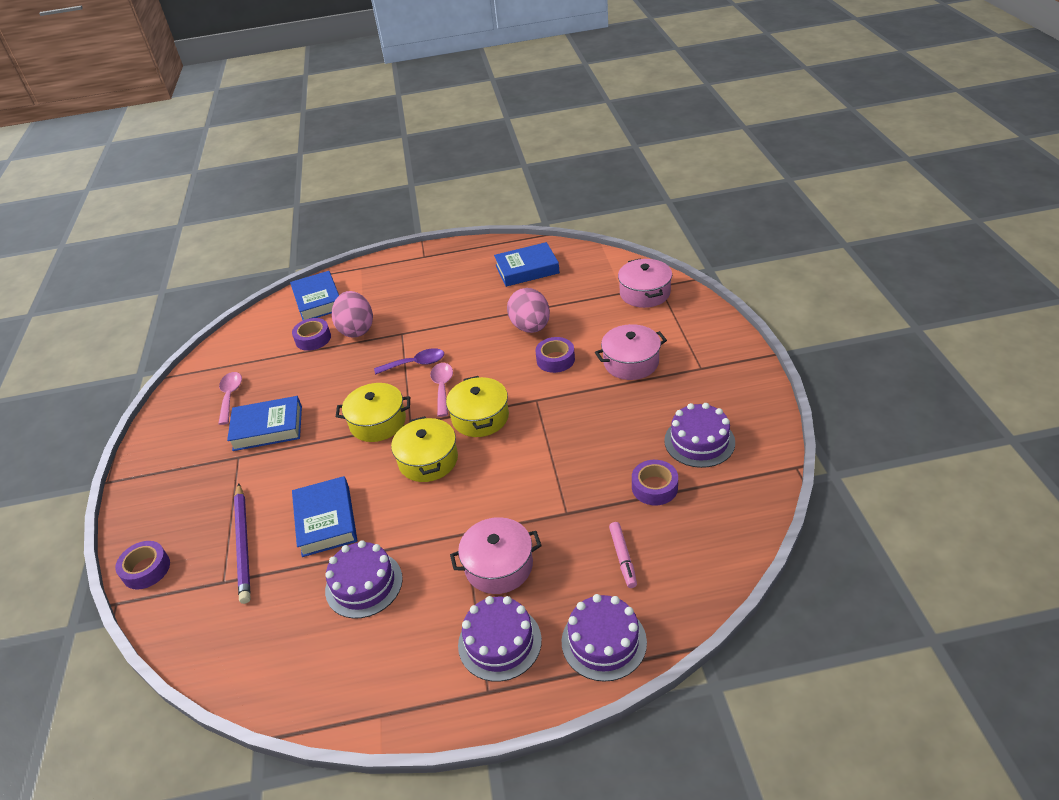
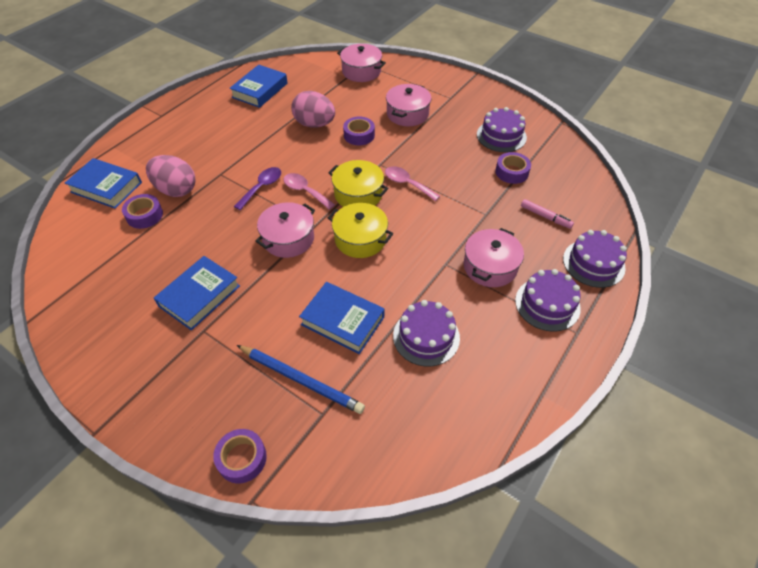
camera: 50 degrees left, 10 degrees up
(230, 396) = (126, 296): pink spoon -> pink spoon (407, 184)
(244, 544) = (301, 380): purple pencil -> blue pencil
(378, 422) = (288, 239): yellow pot -> pink pot

